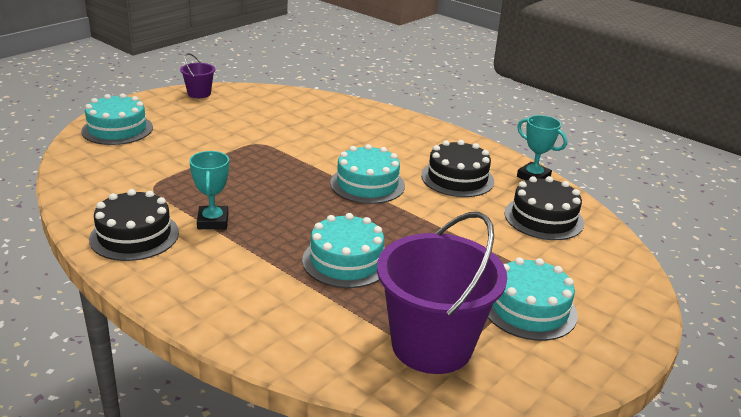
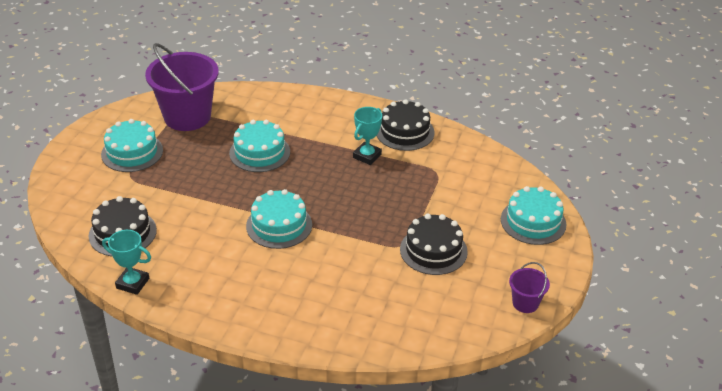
camera: 160 degrees right, 10 degrees up
(213, 221) = (367, 156): turquoise trophy -> turquoise trophy turned 60 degrees clockwise
(457, 178) = (204, 258): black cake -> black cake (433, 250)

